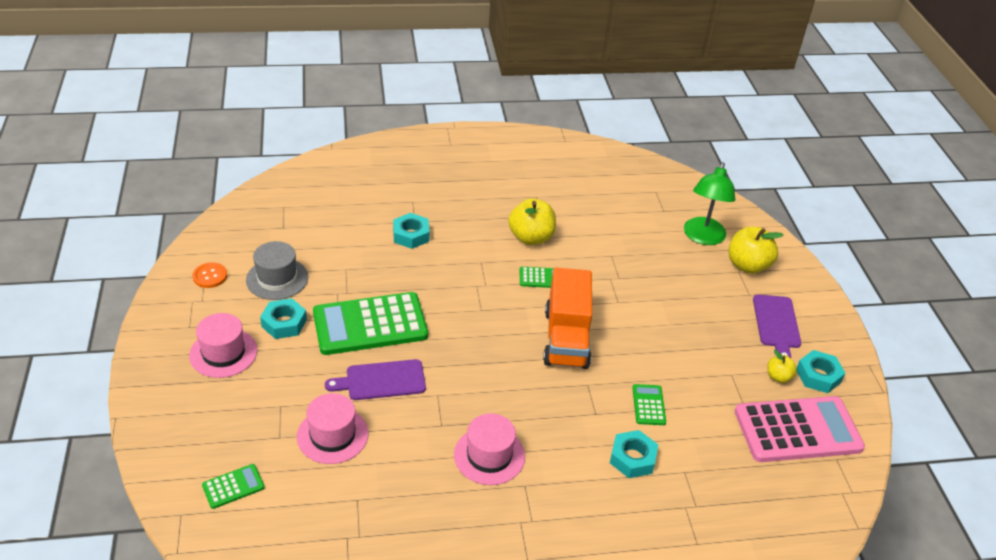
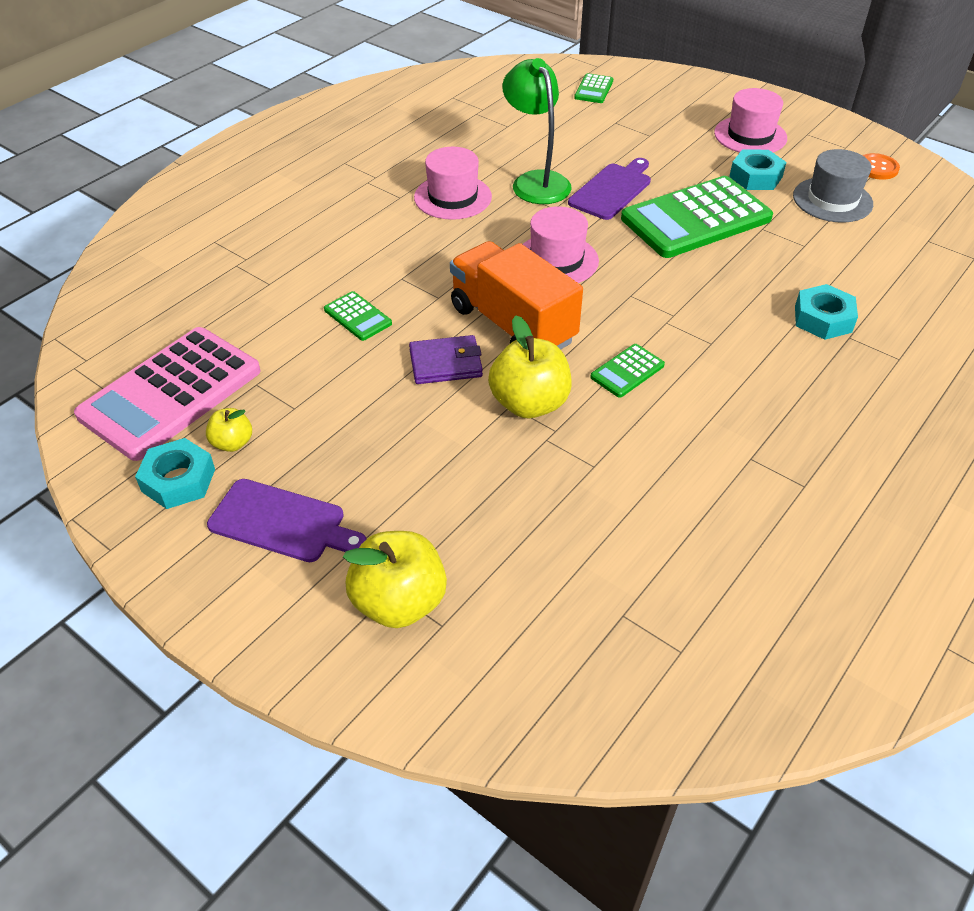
camera: 140 degrees right, 5 degrees up
(332, 435) = (584, 142): pink hat -> pink hat (556, 260)
(370, 324) = (695, 219): green calculator -> green calculator turned 150 degrees counterclockwise
(531, 237) = (713, 415): yellow apple -> yellow apple (529, 403)
(627, 343) = (445, 363): none -> purple wallet
(632, 458) = (328, 265): turquoise nut -> none
(702, 237) = (513, 606): green lamp -> green lamp (536, 181)
(776, 324) = (282, 522): purple cutting board -> purple cutting board turned 150 degrees clockwise

